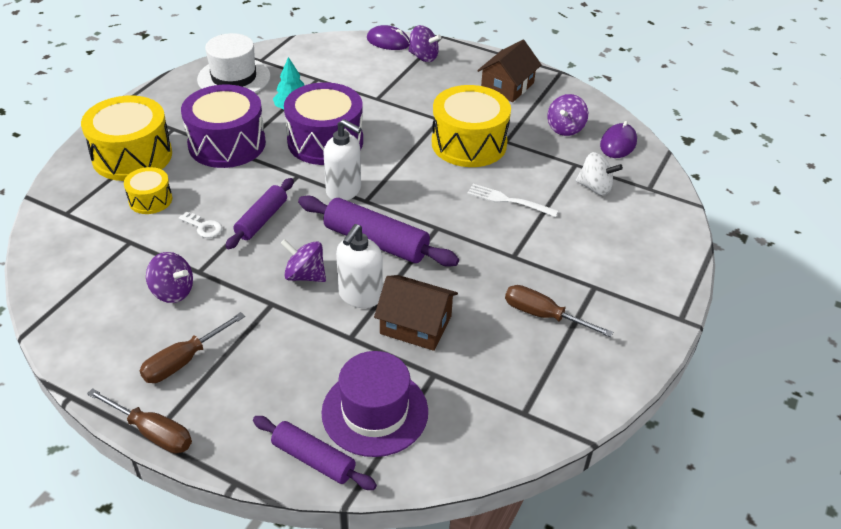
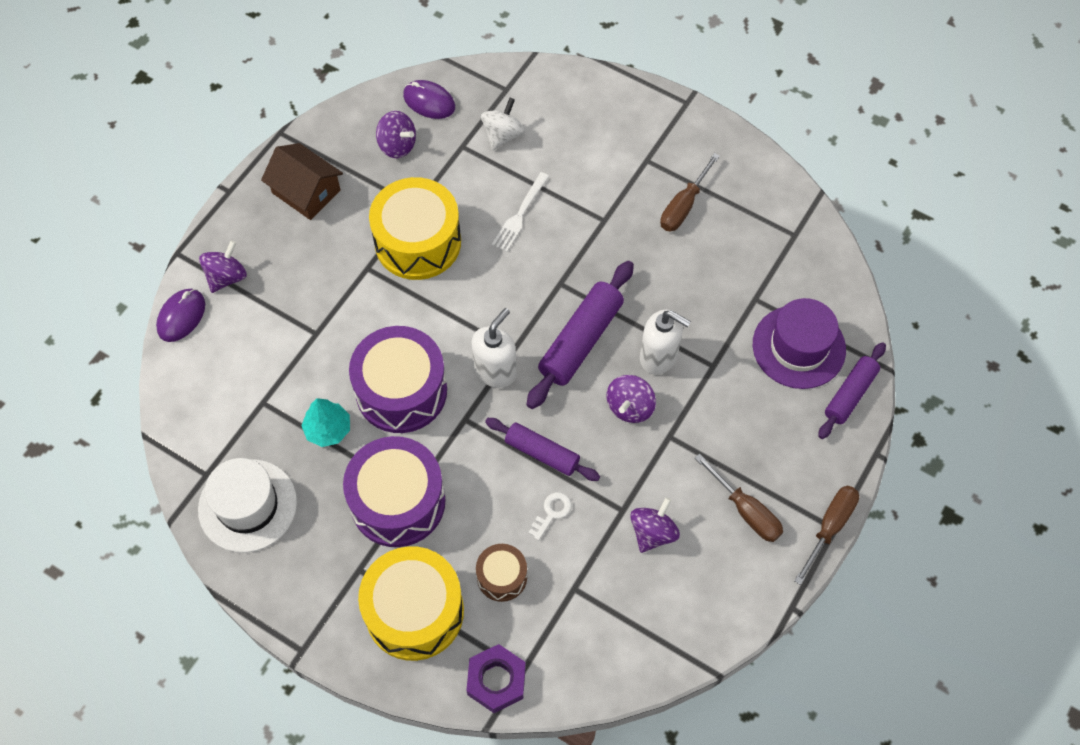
camera: 85 degrees left, 20 degrees up
(62, 199) = (496, 680): none -> purple nut
(150, 200) = (502, 577): yellow drum -> brown drum
(415, 325) = (696, 310): brown house -> none

